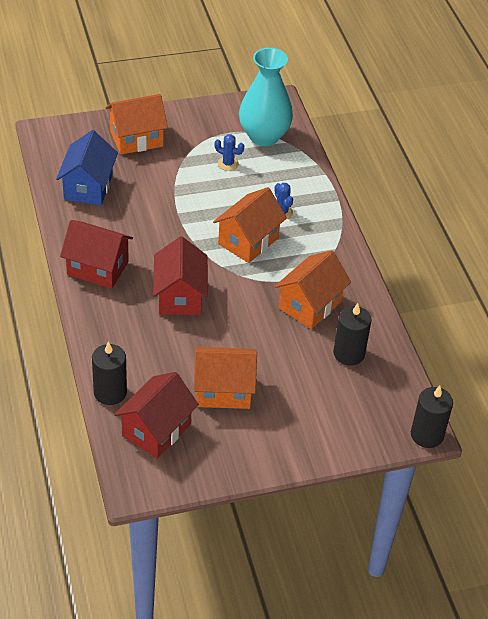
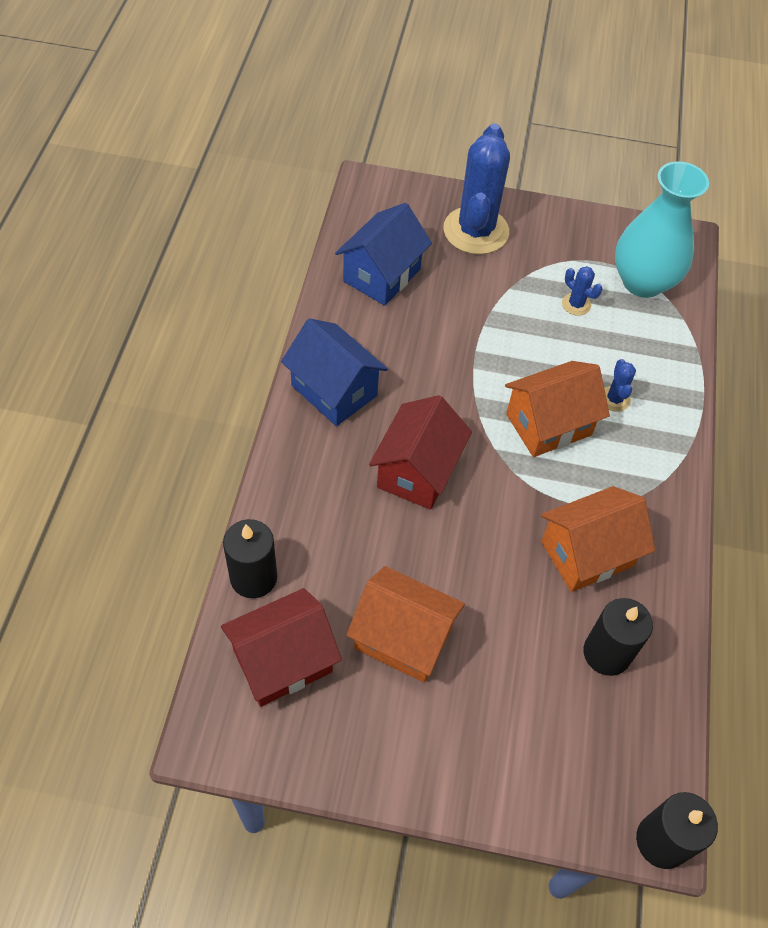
camera: 25 degrees right, 10 degrees up
(97, 268) = (334, 390): red house -> blue house
(136, 139) = (476, 231): orange house -> blue cactus

